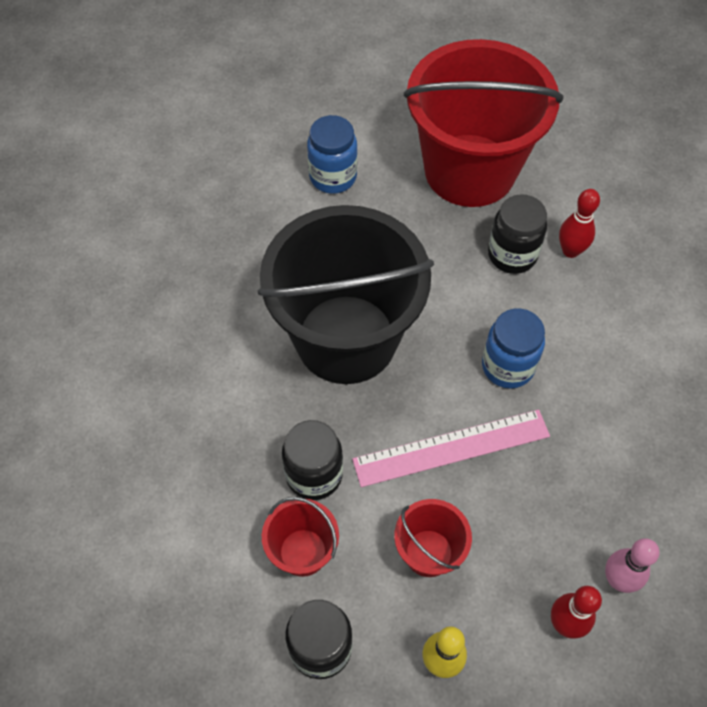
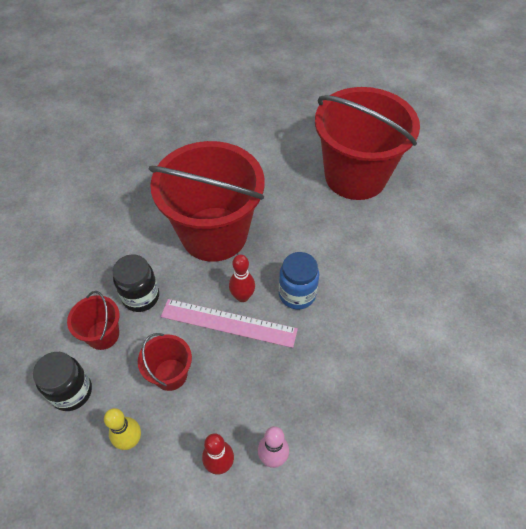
camera: 30 degrees right, 5 degrees down
(333, 177) = (272, 146): blue jar -> none
(346, 339) = (214, 234): black bucket -> red bucket
(512, 255) = (347, 233): black jar -> none
(570, 251) = (386, 247): red bowling pin -> red bowling pin (242, 296)

